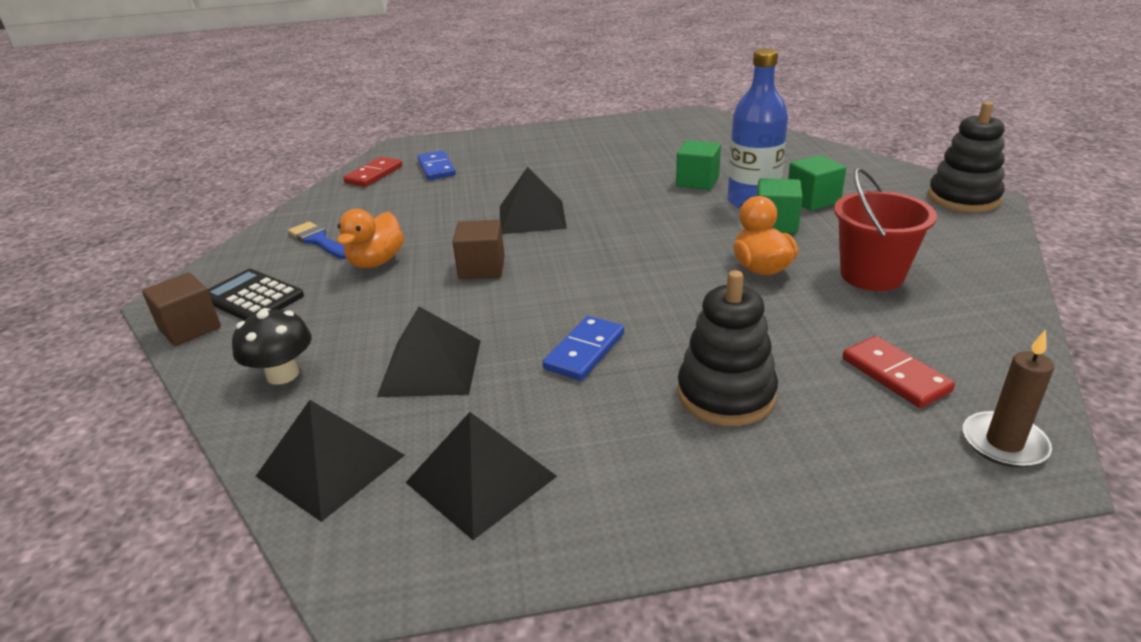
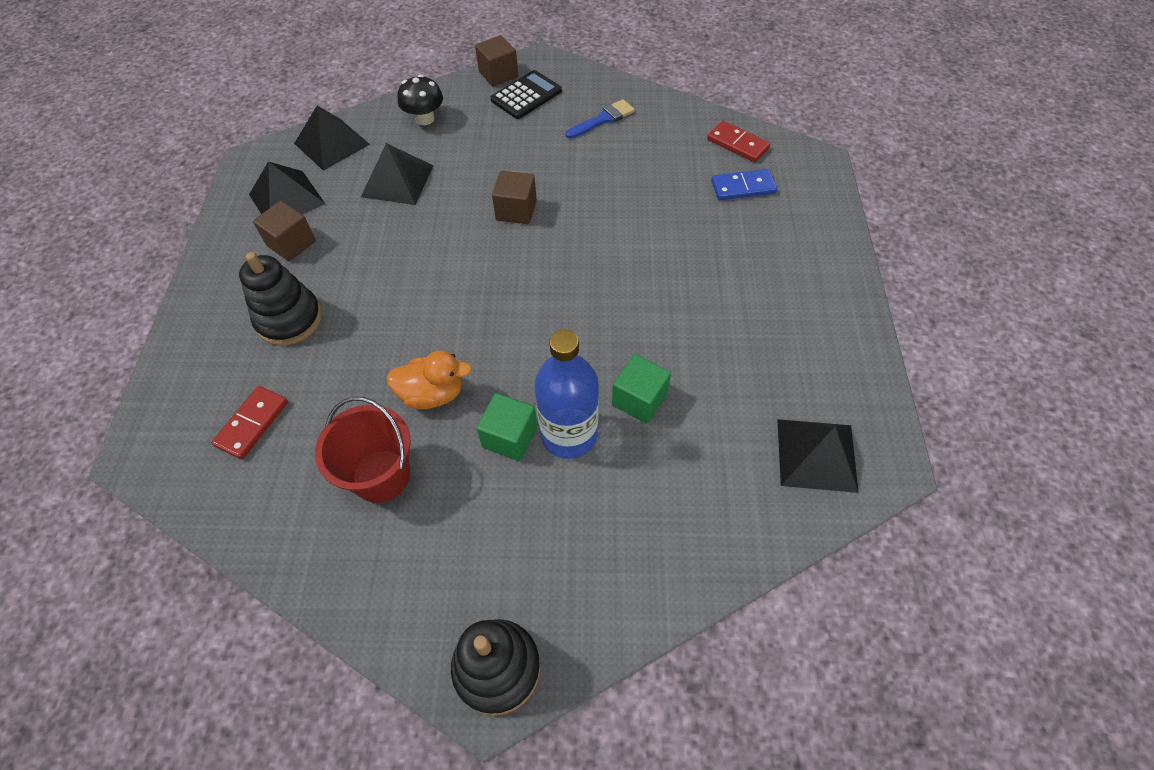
camera: 100 degrees right, 25 degrees up
(376, 262) = (553, 152): orange duck -> none
(532, 217) = (599, 249): black pyramid -> black pyramid (816, 455)
(584, 351) = (374, 256): blue domino -> none
(584, 438) = (291, 243): none -> brown cube
(813, 200) = (551, 495): green cube -> none
(895, 375) = (252, 424): red domino -> red domino turned 45 degrees counterclockwise
(1004, 443) = (161, 450): brown candle -> none

